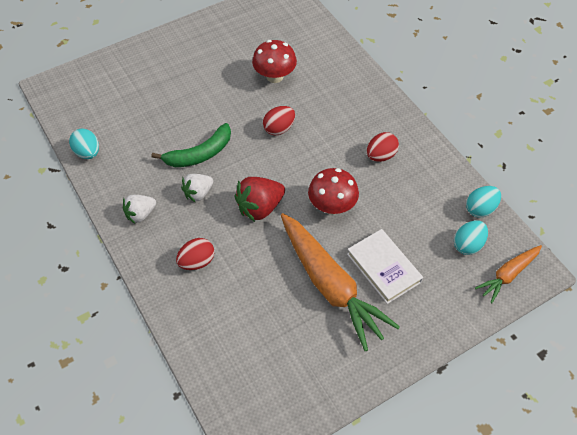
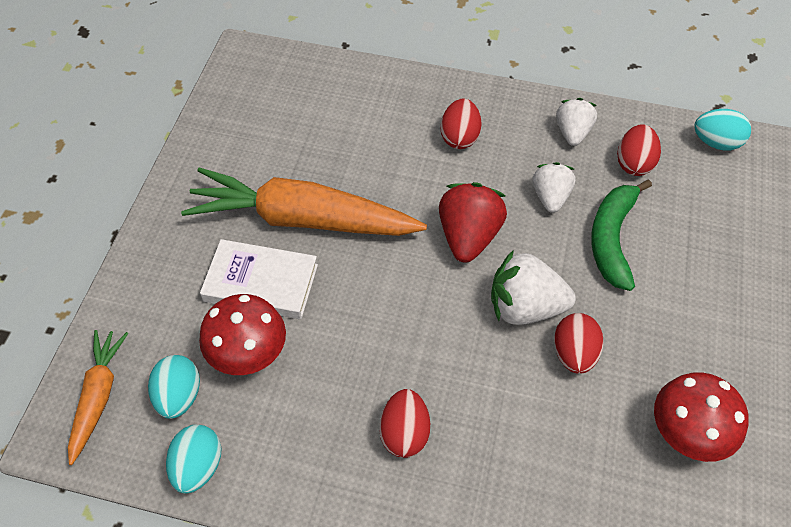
camera: 135 degrees right, 0 degrees up
(138, 175) = (634, 163): none -> red egg
(275, 159) = (525, 307): none -> white strawberry
(332, 206) = (392, 306): red mushroom -> red mushroom (249, 354)

